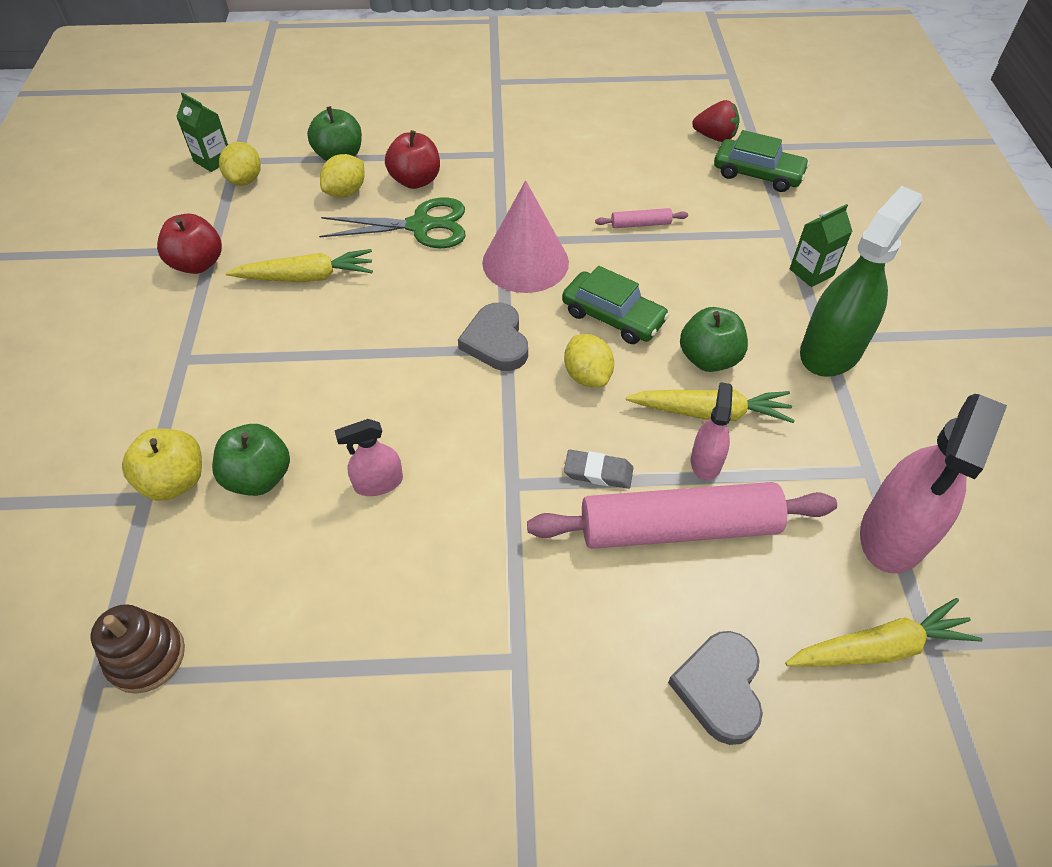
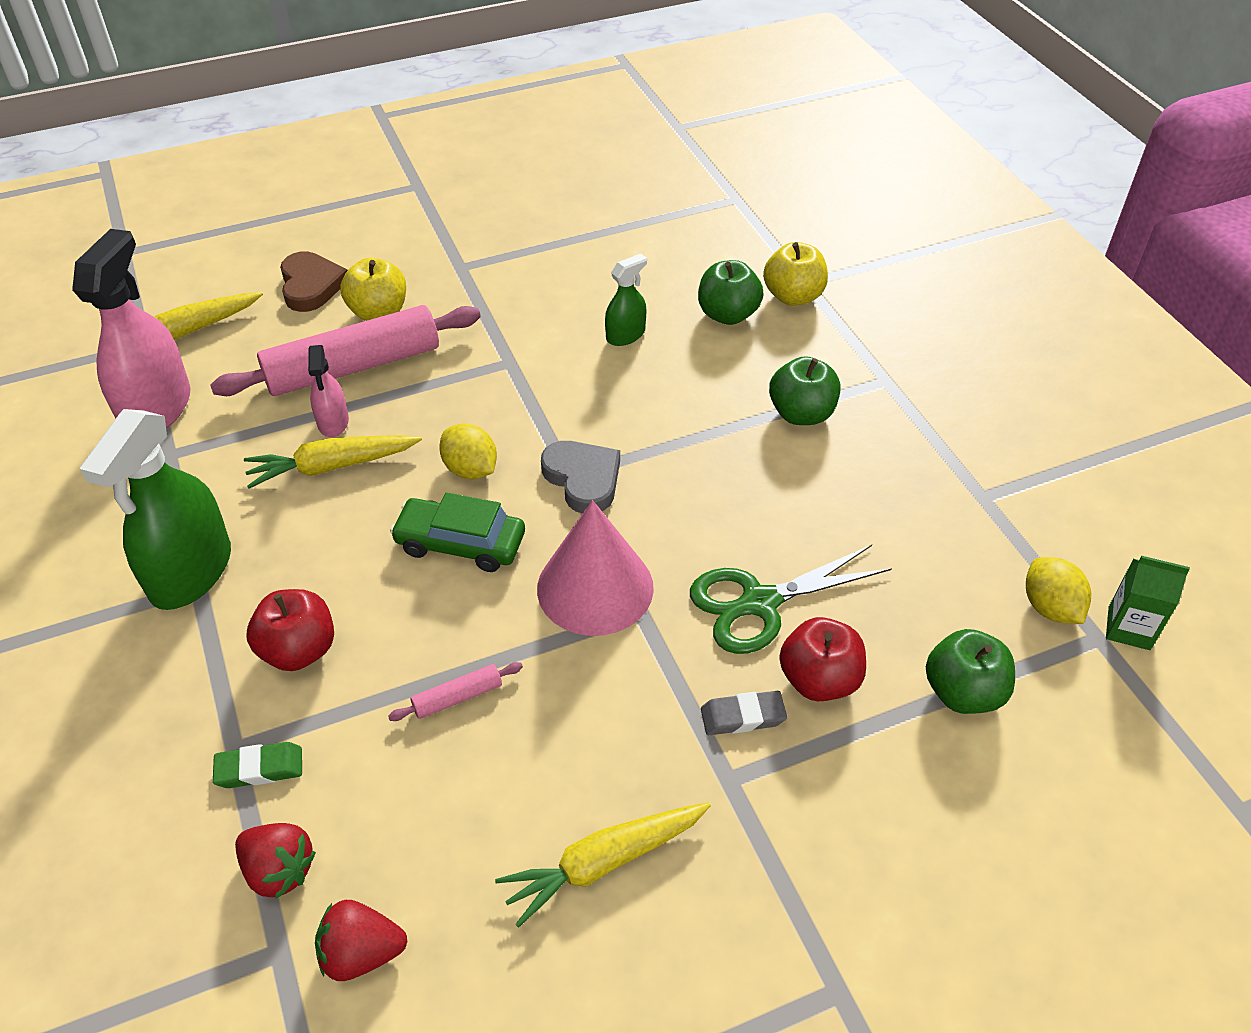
camera: 160 degrees right, 5 degrees down
(146, 656) = (715, 213): brown stacking toy -> none
(198, 264) = (978, 475): red apple -> red apple (299, 650)
(307, 277) = (842, 494): yellow carrot -> yellow carrot (603, 863)
(346, 192) = (899, 629): yellow lemon -> none
(378, 483) = (625, 335): pink spray bottle -> green spray bottle
(598, 472) = (434, 389): grey eraser -> grey eraser (743, 716)
(638, 606) = (378, 312): none -> yellow apple
(709, 359) = (338, 523): green apple -> green apple (801, 414)
(719, 688) = (311, 286): grey heart -> brown heart
(757, 174) = (279, 870): green car -> red strawberry
(770, 219) = (259, 768): none -> green eraser
(811, 272) = (203, 682): green carton -> none

